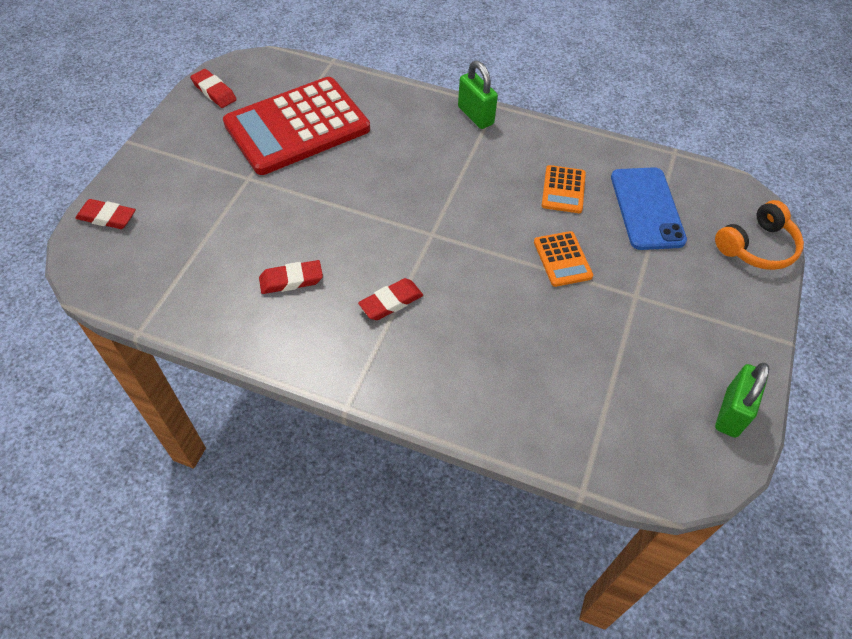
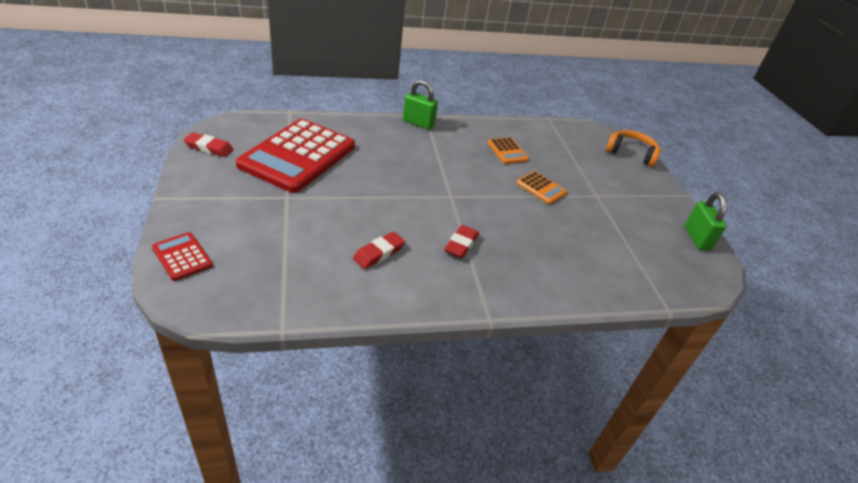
camera: 35 degrees left, 15 degrees down
(107, 217) = (182, 256): red eraser -> red calculator
(646, 208) = (560, 149): blue phone -> none
(757, 247) = (631, 154): orange headphones -> orange headphones turned 90 degrees counterclockwise

